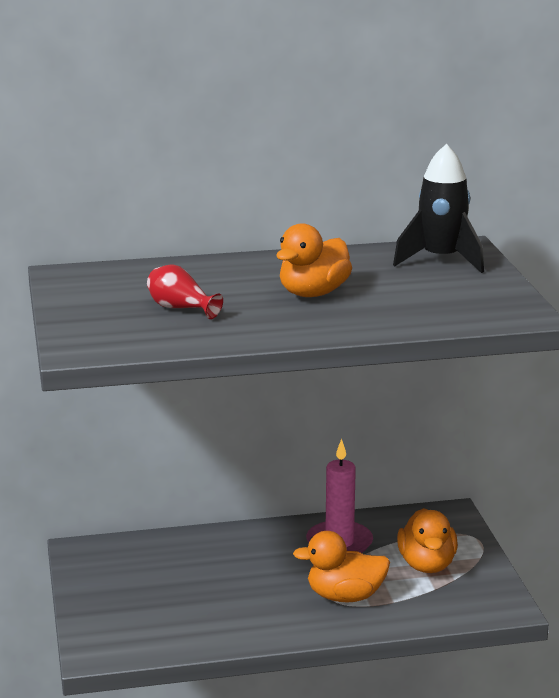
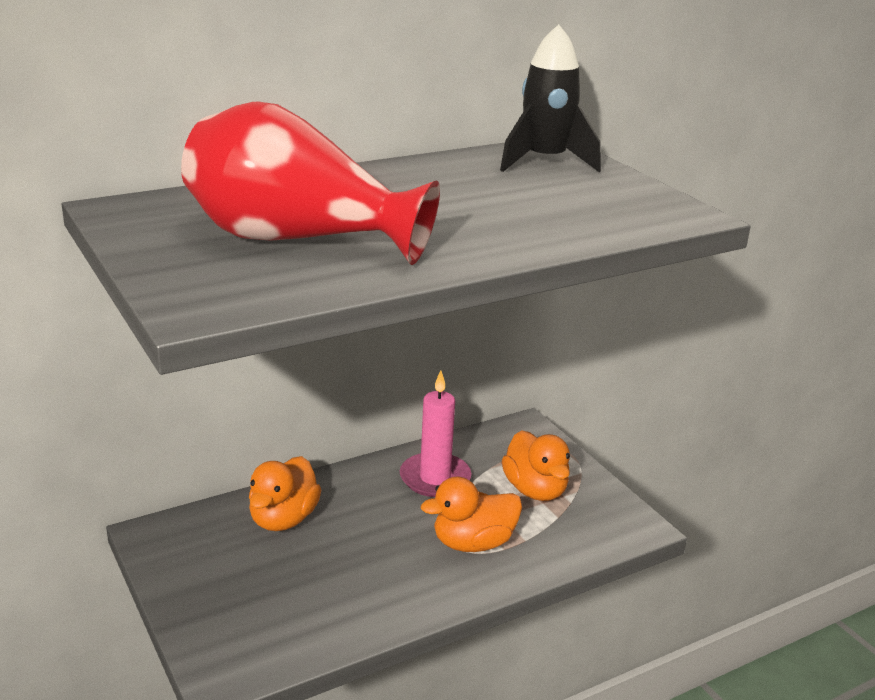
camera: 20 degrees left, 5 degrees up
(180, 309) = (296, 240): red vase -> red vase, size x2.40
(313, 293) = (441, 208): orange duck -> orange duck (283, 519)

